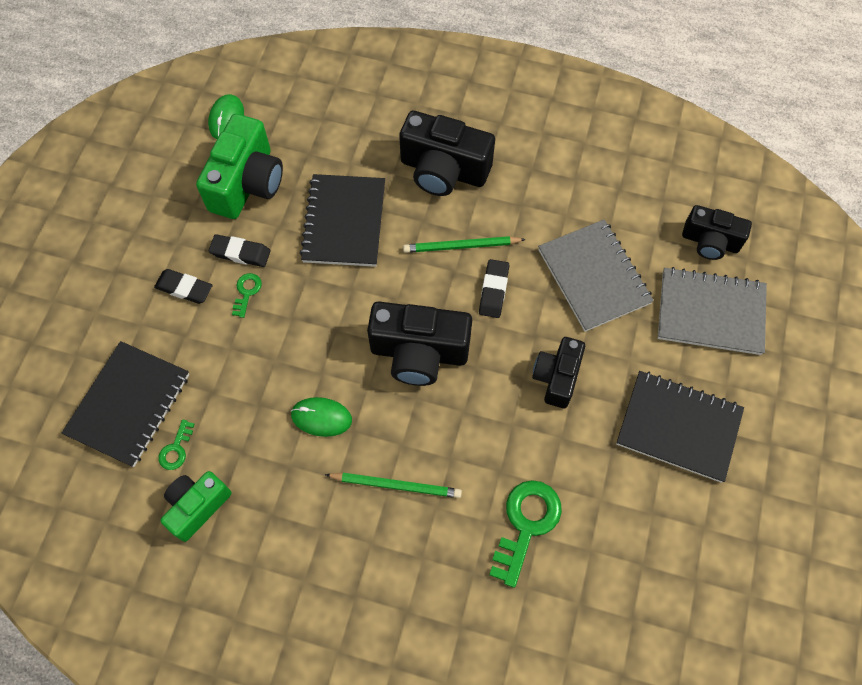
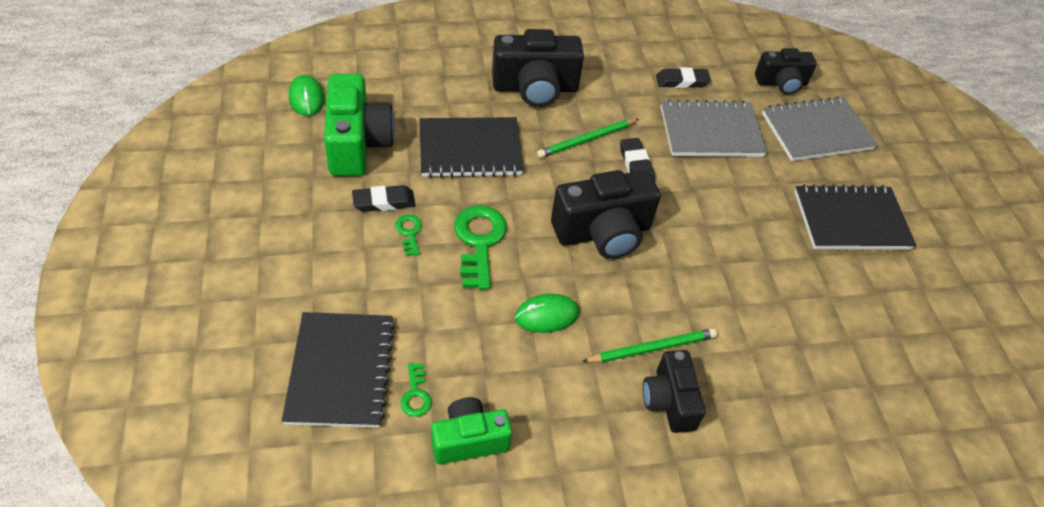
camera: 30 degrees left, 15 degrees down
(184, 288) = (343, 248): black eraser -> black eraser (682, 81)
(197, 506) = (469, 440): green camera -> green camera turned 60 degrees clockwise
(344, 222) = (470, 150): black notebook -> black notebook turned 75 degrees counterclockwise
(526, 524) = (784, 338): green key -> green key (479, 241)
(556, 377) = (731, 214): black camera -> black camera (669, 401)
(594, 276) = (711, 132): grey notebook -> grey notebook turned 45 degrees counterclockwise

